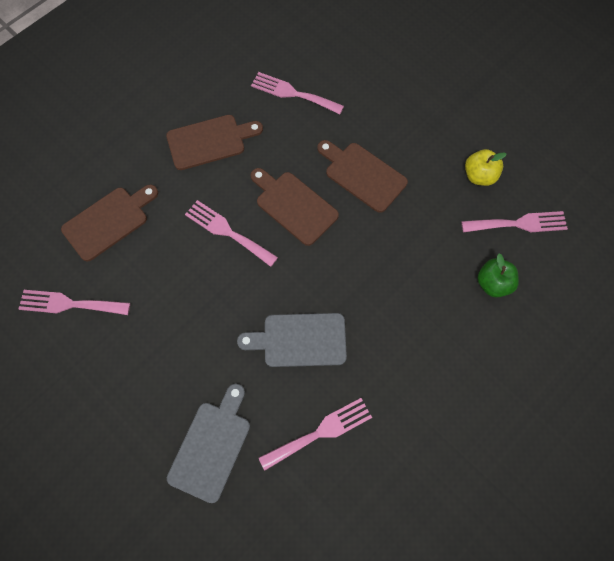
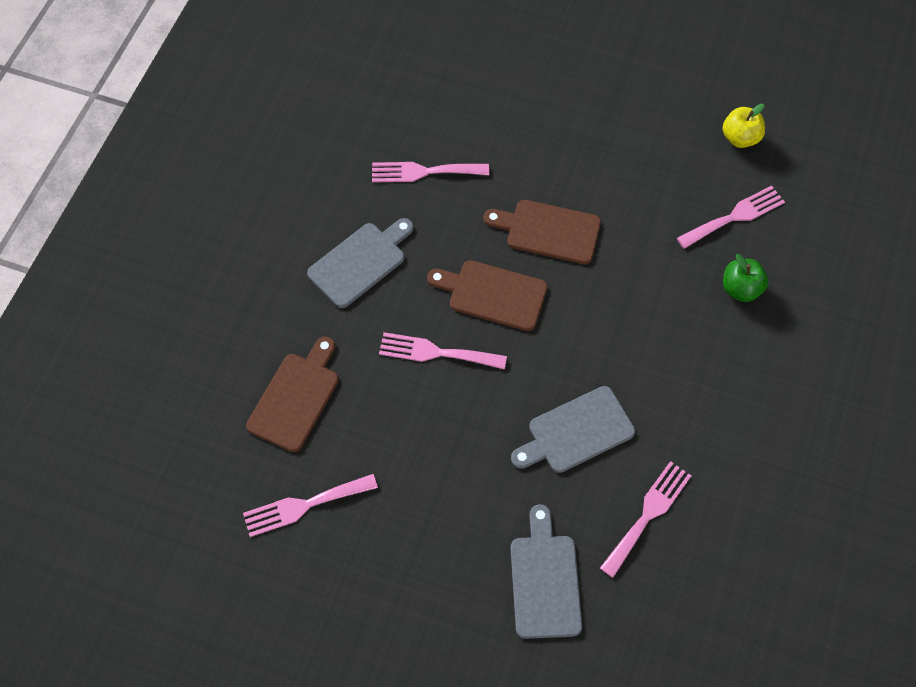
camera: 25 degrees left, 5 degrees down
(210, 141) = (360, 262): brown cutting board -> grey cutting board
(479, 176) = (669, 183): yellow apple -> yellow apple (739, 138)

